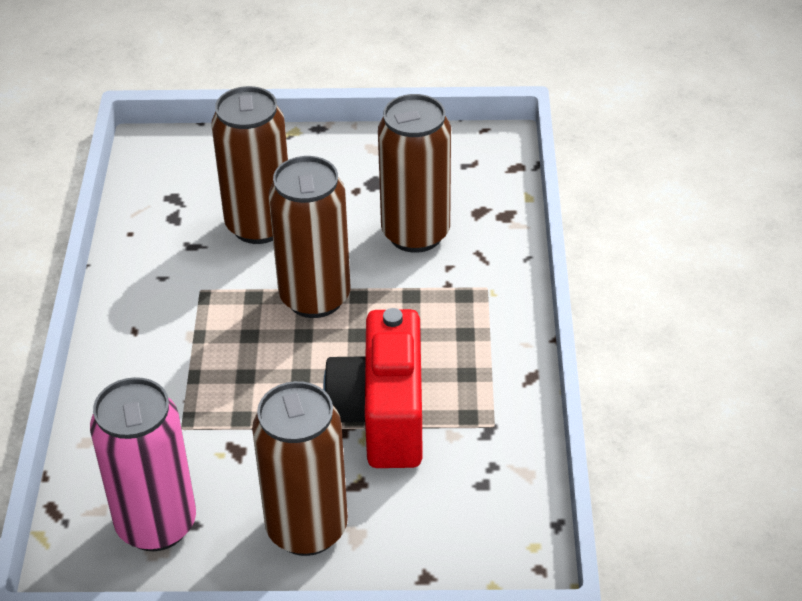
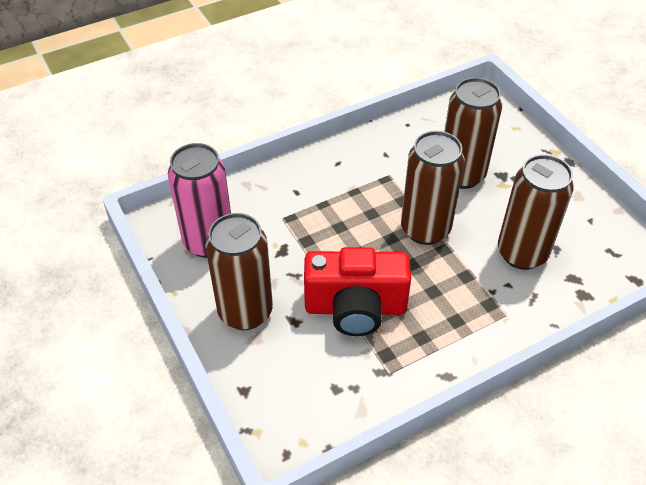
camera: 60 degrees right, 5 degrees up
(382, 416) = (355, 308): red camera -> red camera turned 150 degrees counterclockwise

